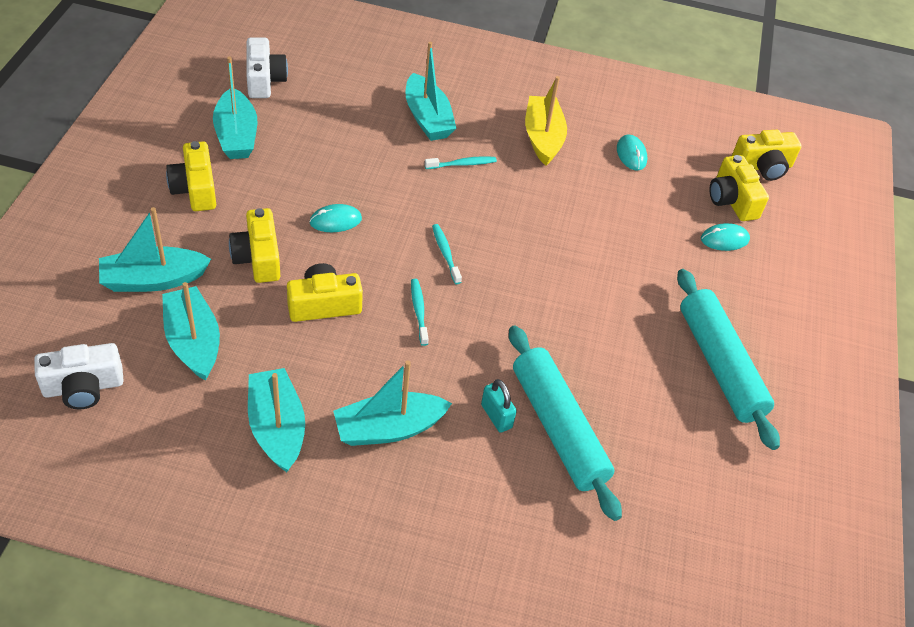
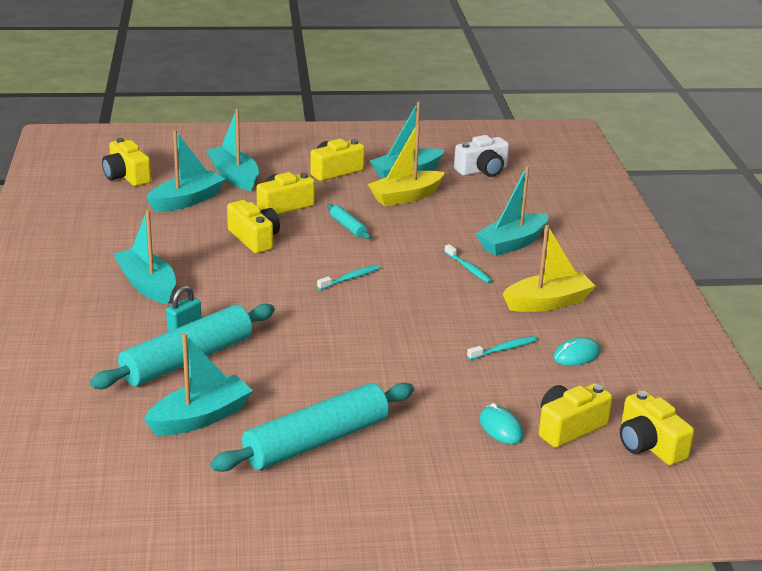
camera: 75 degrees right, 20 degrees down
(83, 387) = (126, 176): white camera -> yellow camera
(277, 427) = (126, 244): turquoise boat -> turquoise boat (200, 418)
(291, 155) = (406, 197): none -> yellow boat
(335, 221) = (348, 227): turquoise mouse -> turquoise rolling pin
(419, 311) = (275, 277): turquoise toothbrush -> turquoise toothbrush (504, 349)

